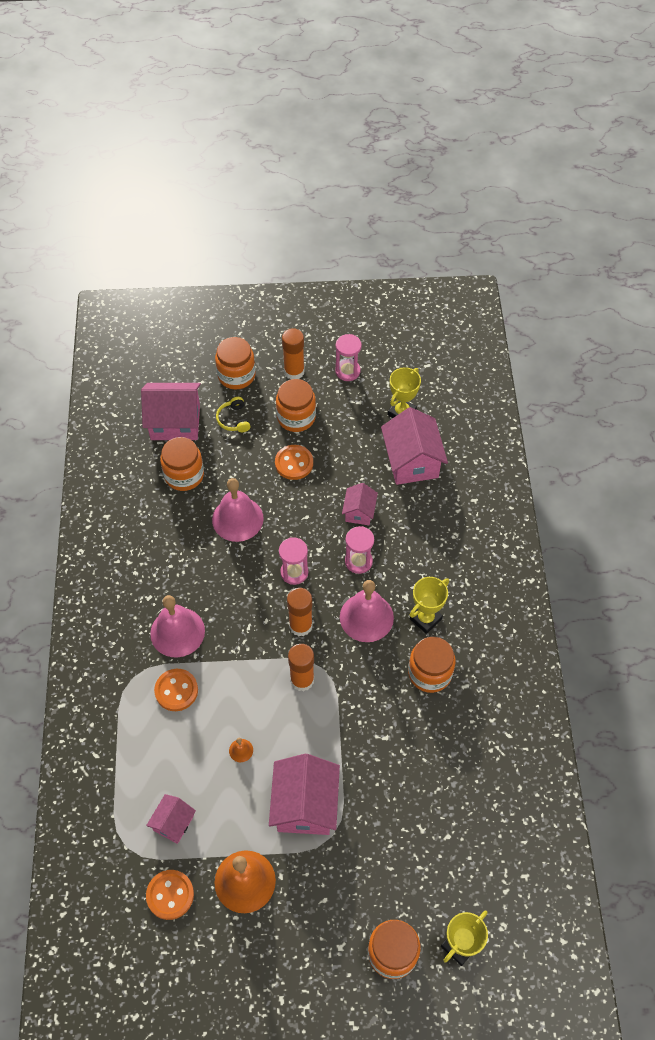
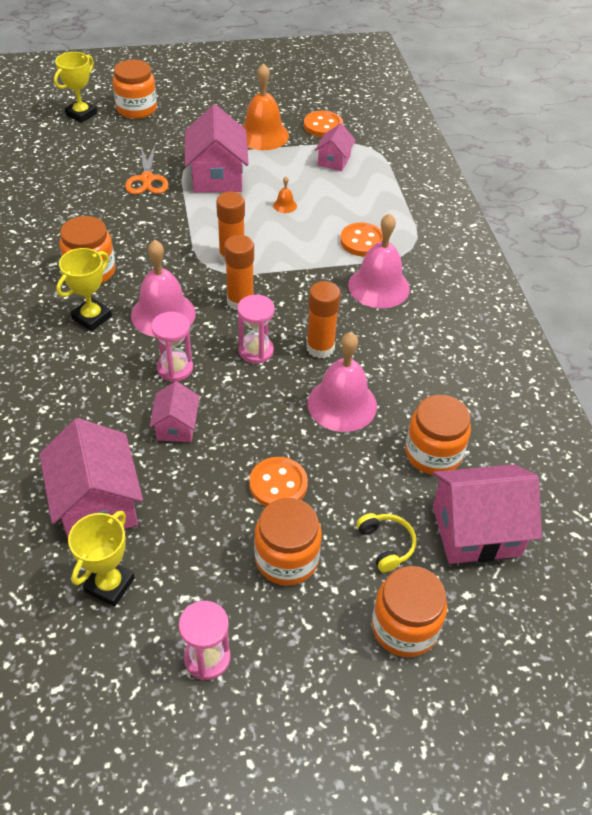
camera: 170 degrees right, 10 degrees down
(294, 371) = (304, 646): orange glue stick -> orange glue stick (320, 348)
(380, 806) = (147, 179): none -> orange scissors

